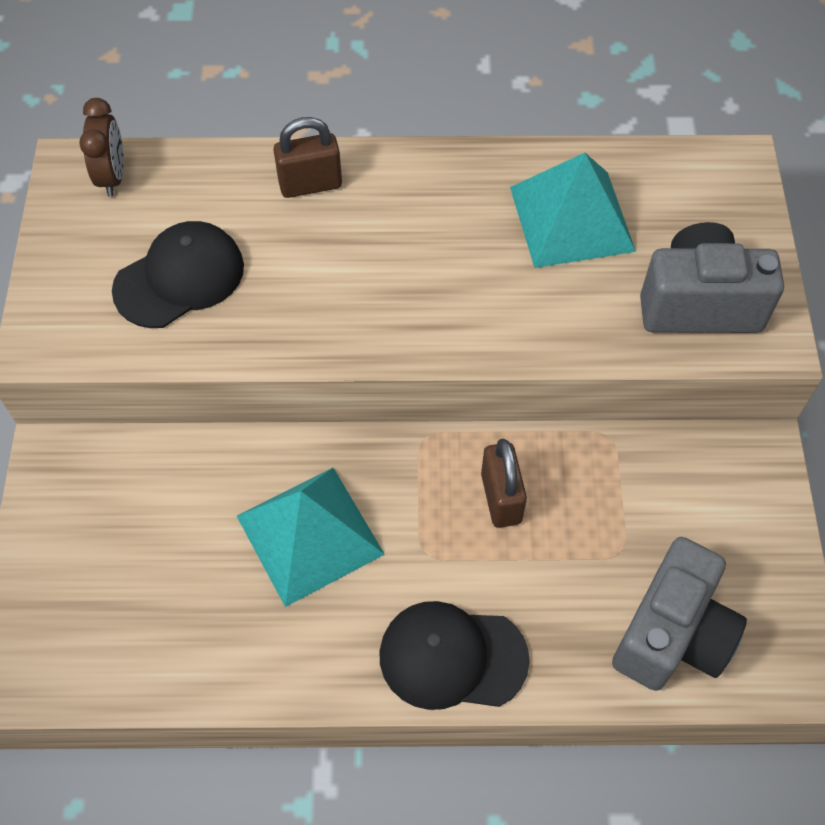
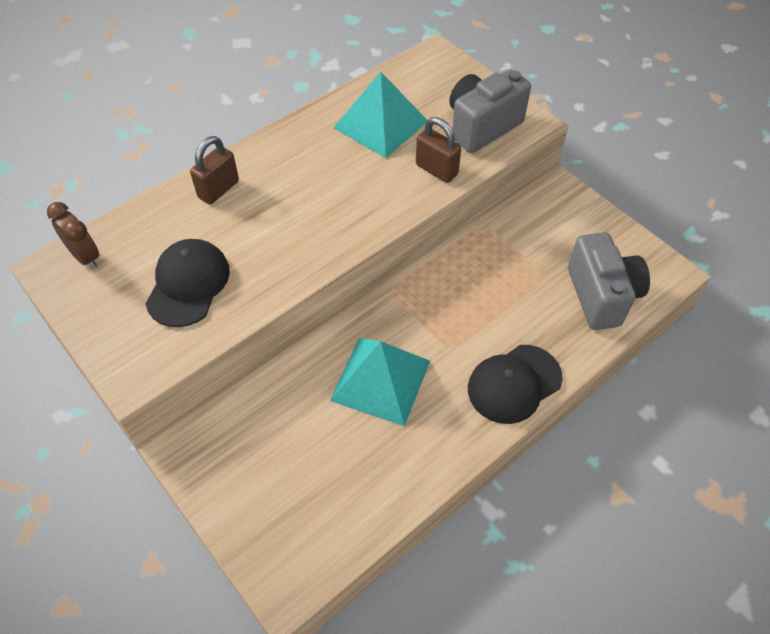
camera: 40 degrees left, 5 degrees down
(501, 498) = (461, 291): brown padlock -> brown padlock (436, 170)

